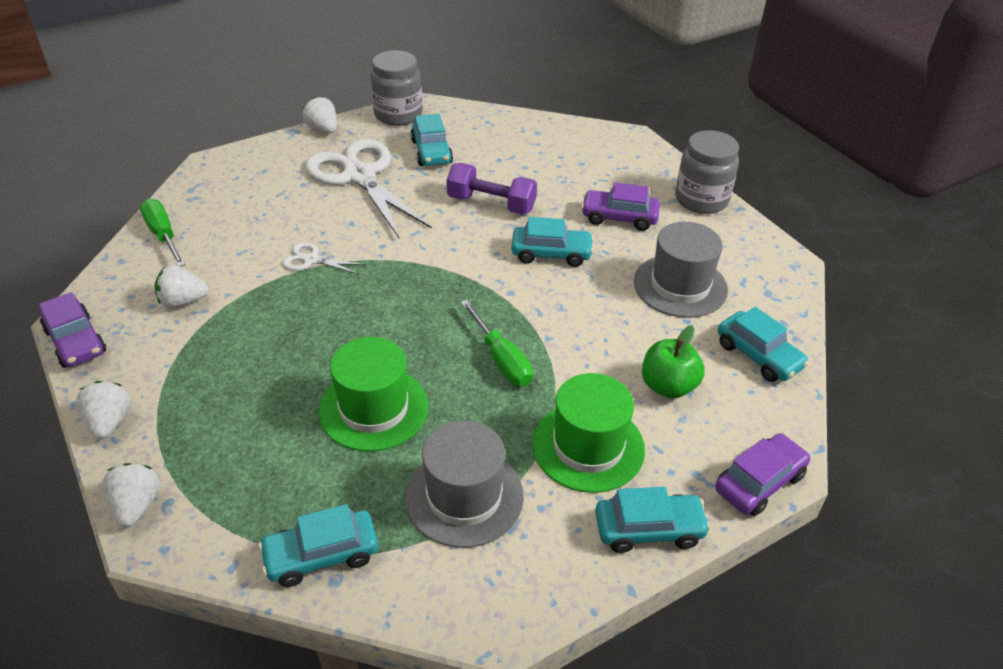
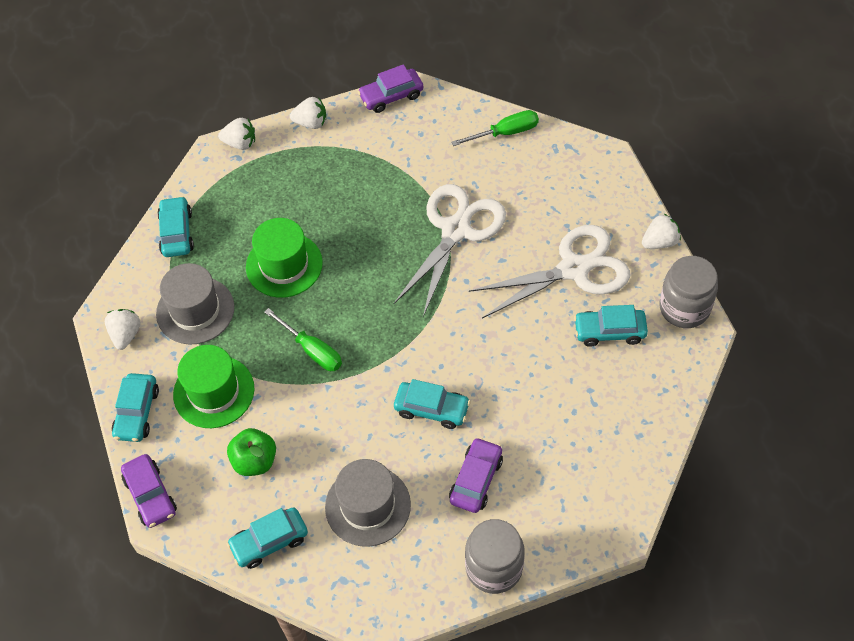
camera: 105 degrees right, 15 degrees up
(183, 301) = (421, 151): white strawberry -> white strawberry (126, 334)
(311, 260) = (455, 230): white scissors -> white scissors, size x2.33
(491, 204) = (514, 372): purple dumbbell -> none
(501, 359) = (312, 350): green screwdriver -> green screwdriver turned 120 degrees counterclockwise
(551, 254) = (432, 409): turquoise car -> turquoise car turned 90 degrees counterclockwise

